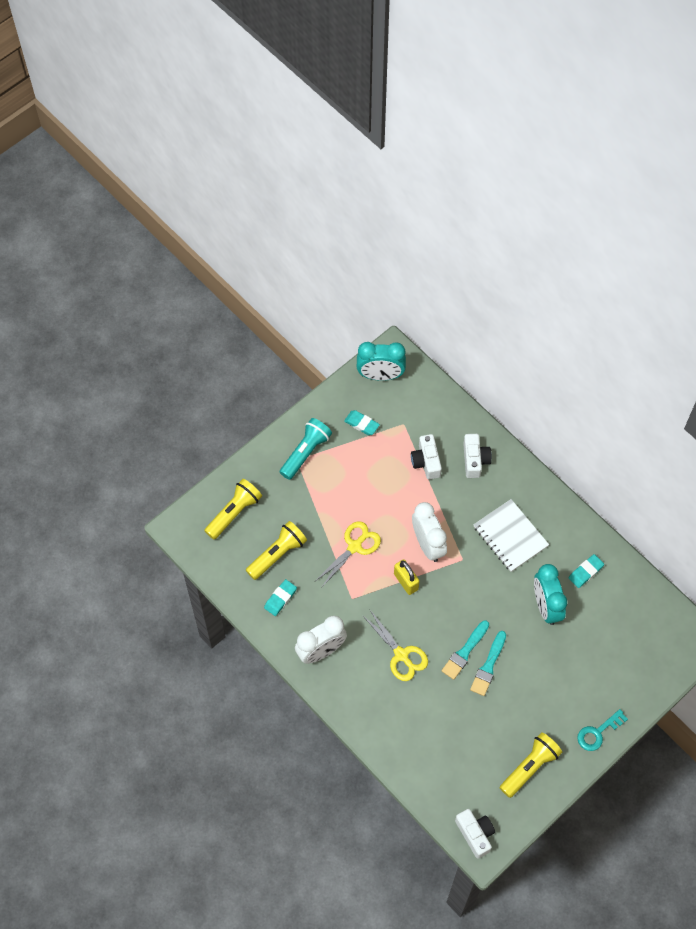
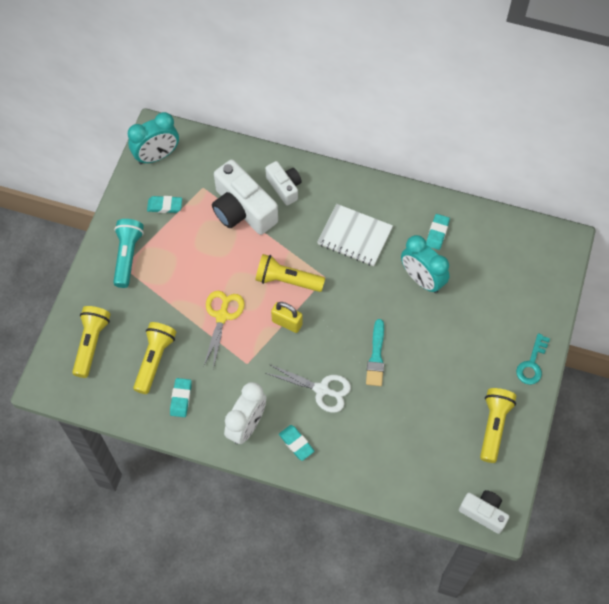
camera: 30 degrees left, 0 degrees up
(353, 688) = (296, 443): none -> turquoise eraser
(401, 655) = (321, 389): yellow scissors -> white scissors
(426, 461) = (242, 209): white camera -> white camera, size x1.74
(428, 545) = (287, 280): white clock -> yellow flashlight
(488, 666) = (404, 358): turquoise brush -> none

